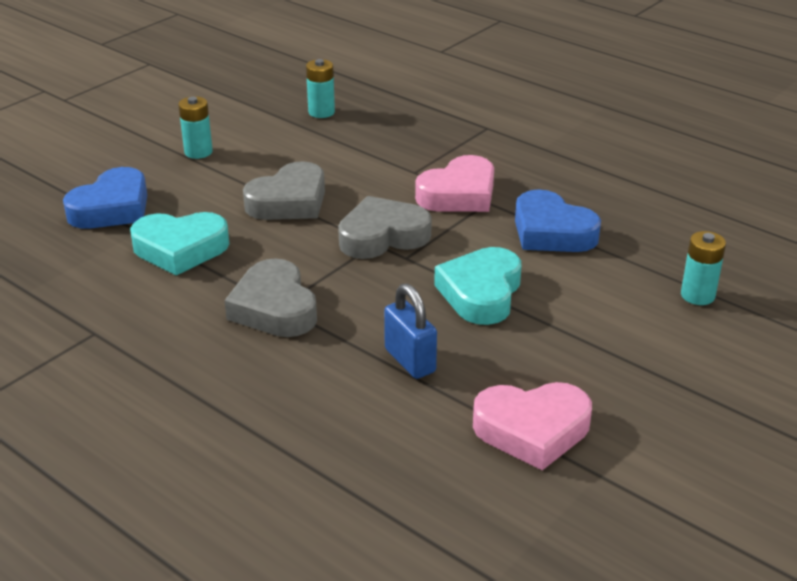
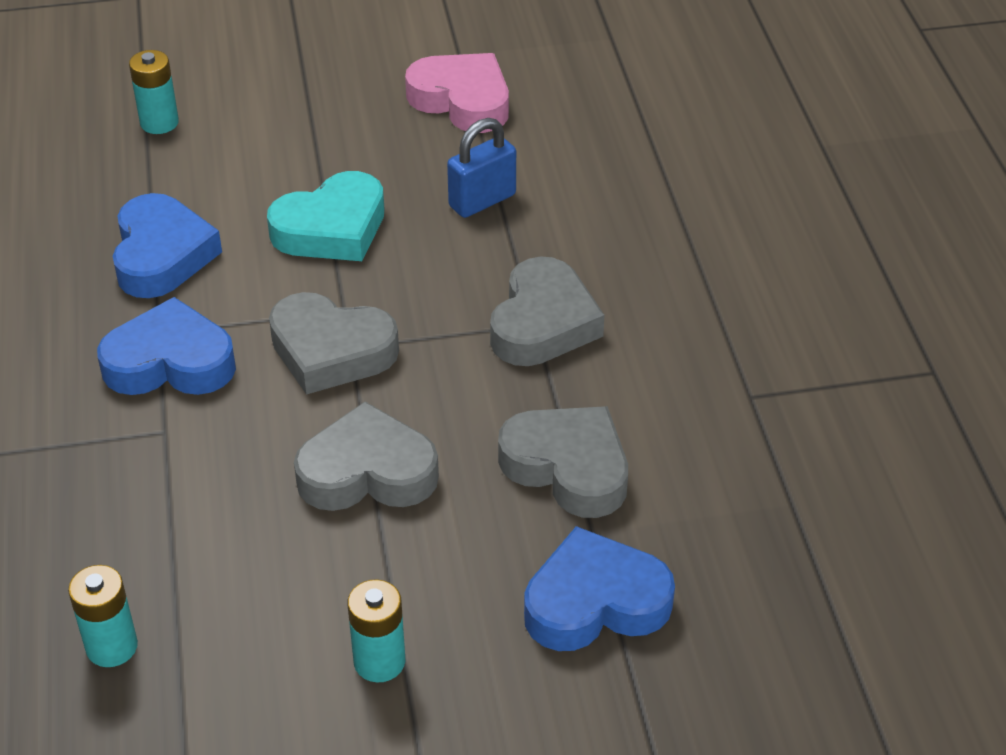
camera: 140 degrees left, 10 degrees up
(180, 249) = (568, 467): turquoise heart -> grey heart
(410, 361) = (482, 201): blue padlock -> blue padlock turned 45 degrees clockwise
(459, 194) = (170, 362): pink heart -> blue heart

